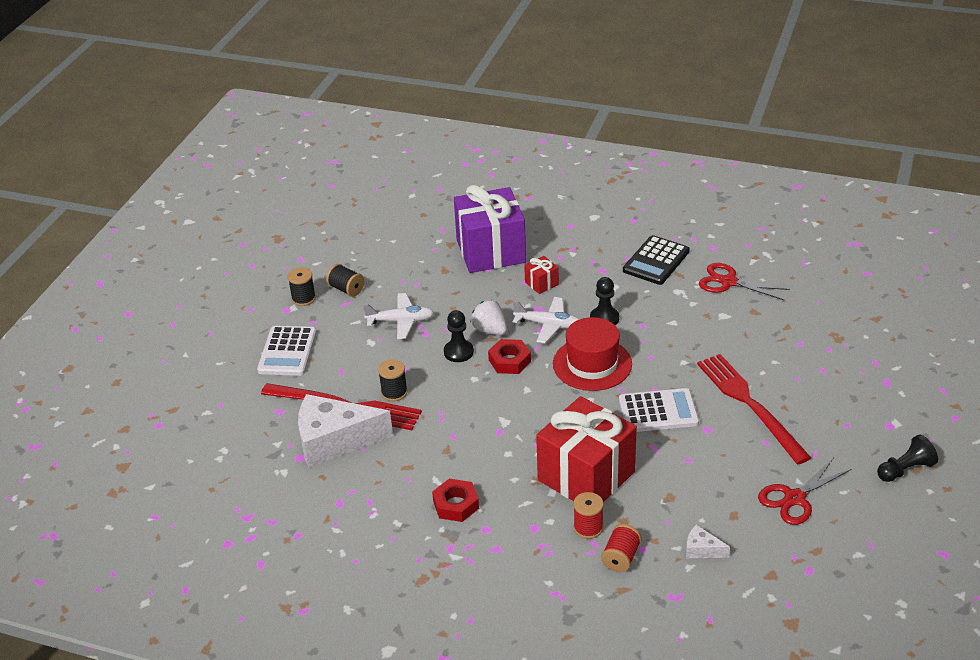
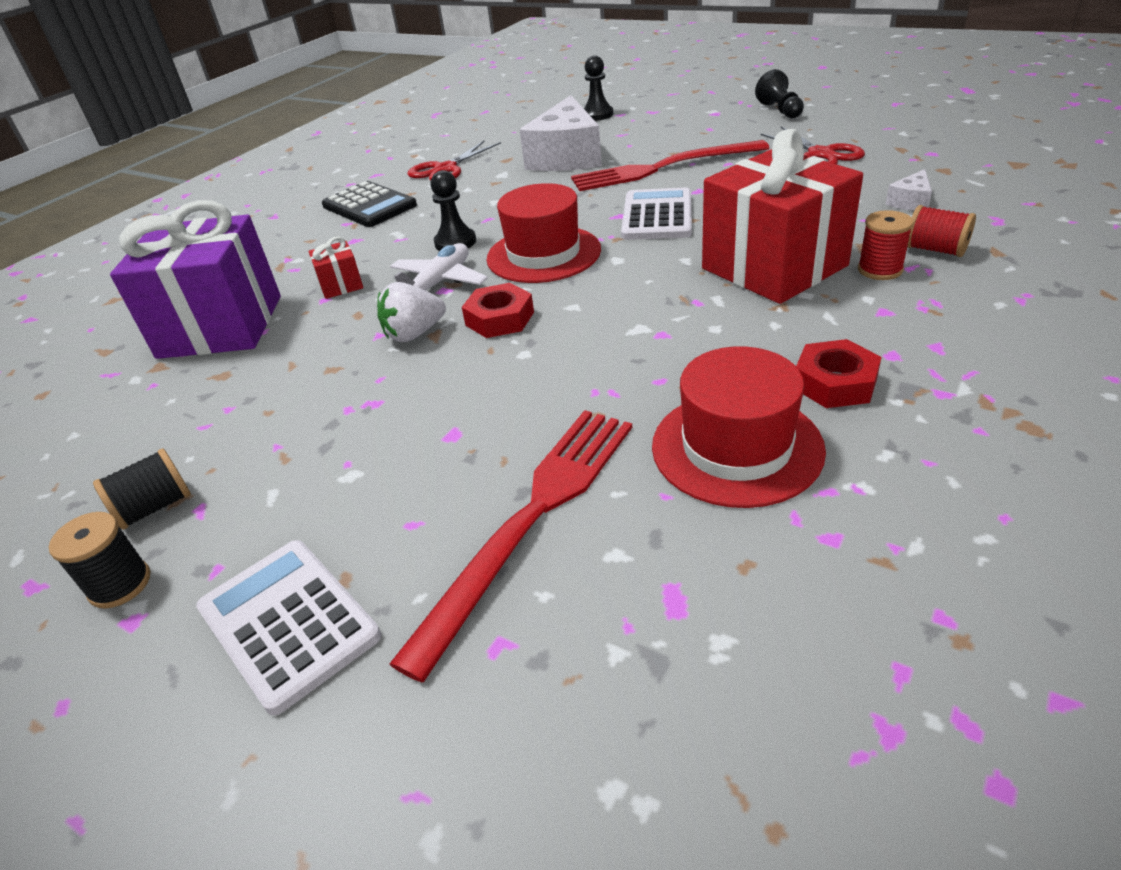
camera: 75 degrees left, 0 degrees up
(287, 352) = (288, 622): white calculator -> white calculator turned 150 degrees counterclockwise
(334, 440) = (633, 541): white cheese -> white cheese (566, 156)
(394, 392) = (517, 446): black spool -> none
(398, 469) = (736, 447): none -> red hat
(401, 321) = (318, 431): white plane -> none
(458, 352) = (448, 367): black pawn -> black pawn (597, 115)

